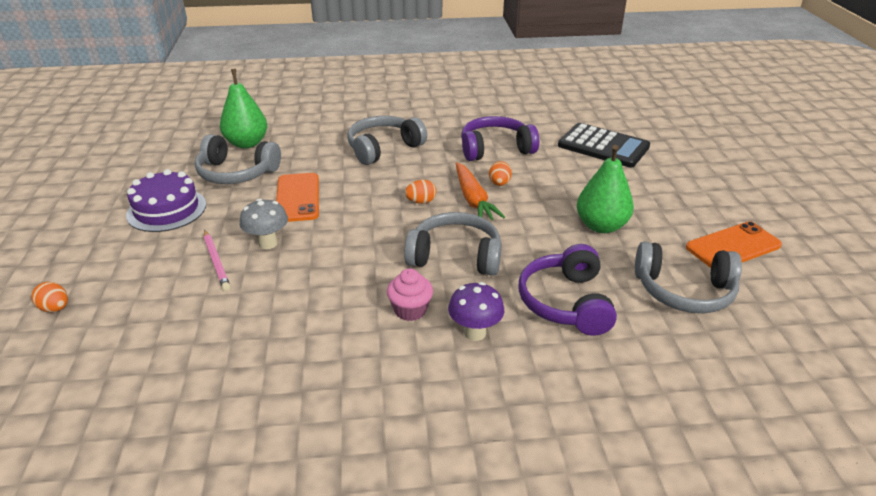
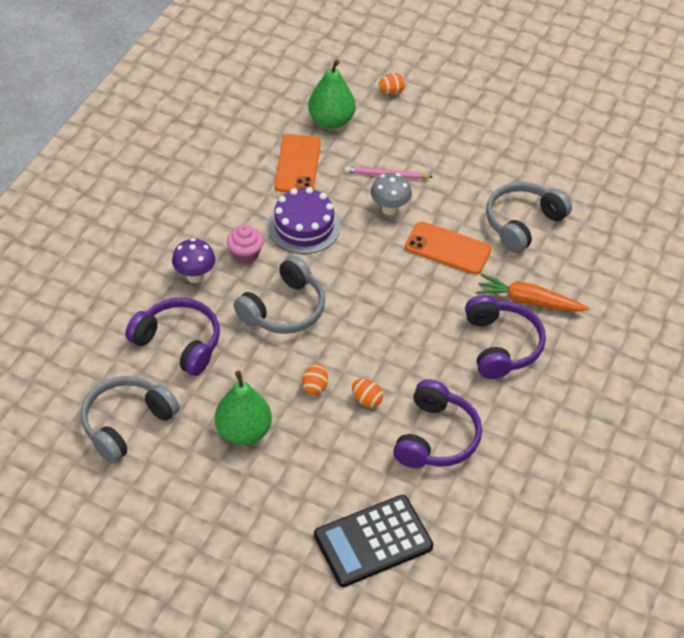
camera: 120 degrees right, 15 degrees up
(166, 210) = (486, 166): purple cake -> purple cake (304, 226)
(247, 143) = (582, 247): green pear -> green pear (331, 120)
(384, 148) = (501, 345): grey headphones -> purple headphones
(421, 202) = (379, 326): orange egg -> orange egg (315, 386)
(473, 200) = (354, 365): orange carrot -> orange carrot (528, 301)
(733, 246) = (140, 506): orange phone -> orange phone (297, 164)

